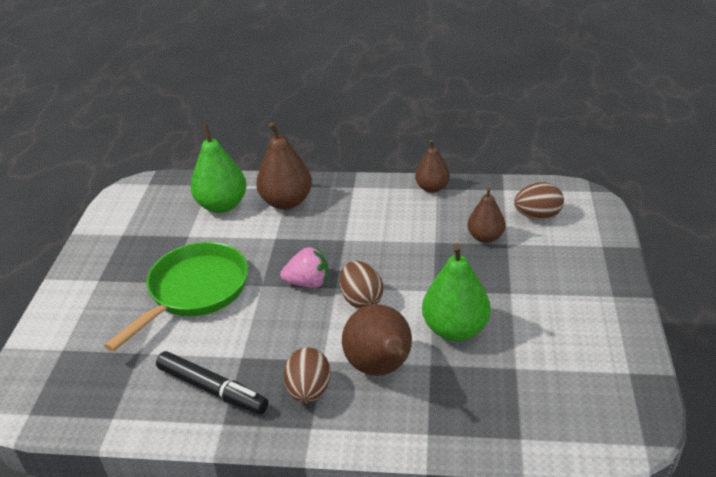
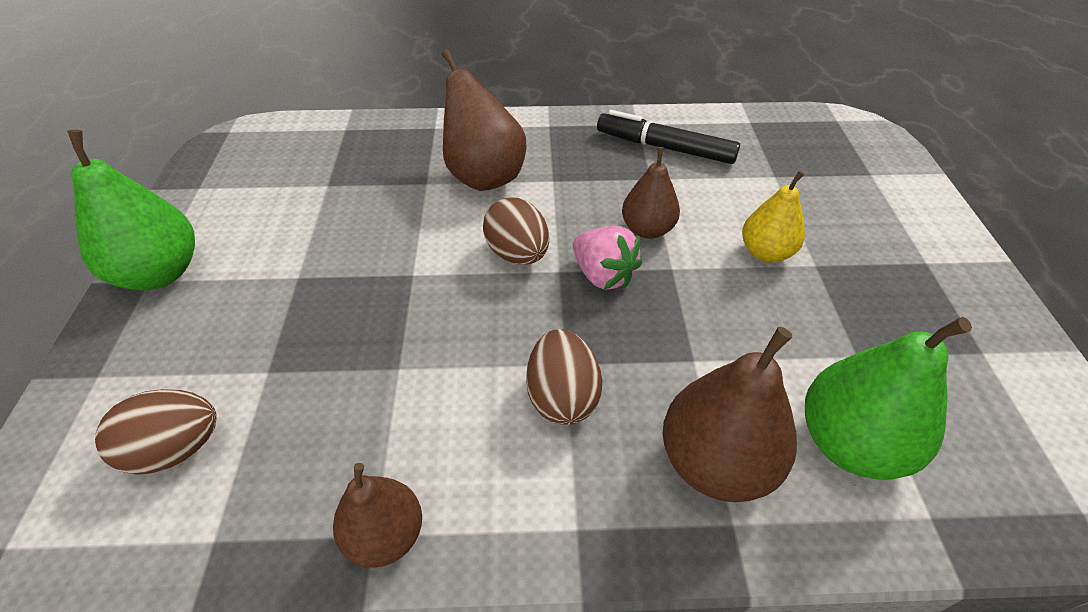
camera: 170 degrees right, 10 degrees up
(194, 291) = (765, 252): green pan -> yellow pear
(308, 283) = (603, 275): pink strawberry -> pink strawberry turned 120 degrees counterclockwise
(309, 390) = (560, 152): brown egg -> brown egg (562, 396)
(455, 329) = (390, 222): green pear -> green pear (160, 273)
(485, 237) = (303, 383): brown pear -> brown pear (647, 229)

